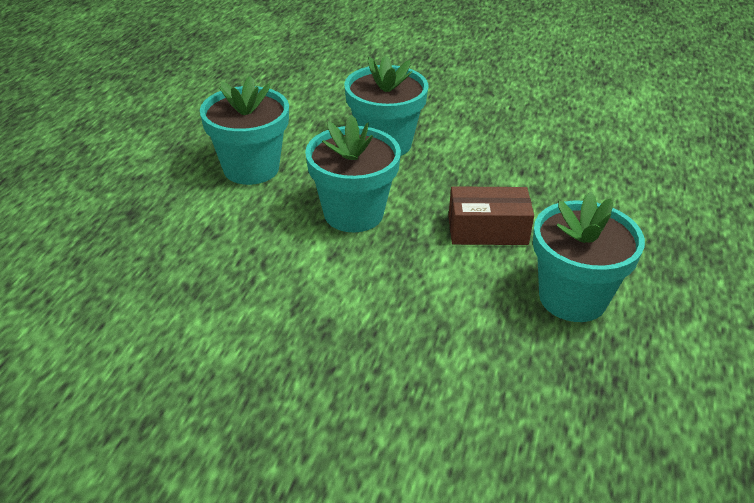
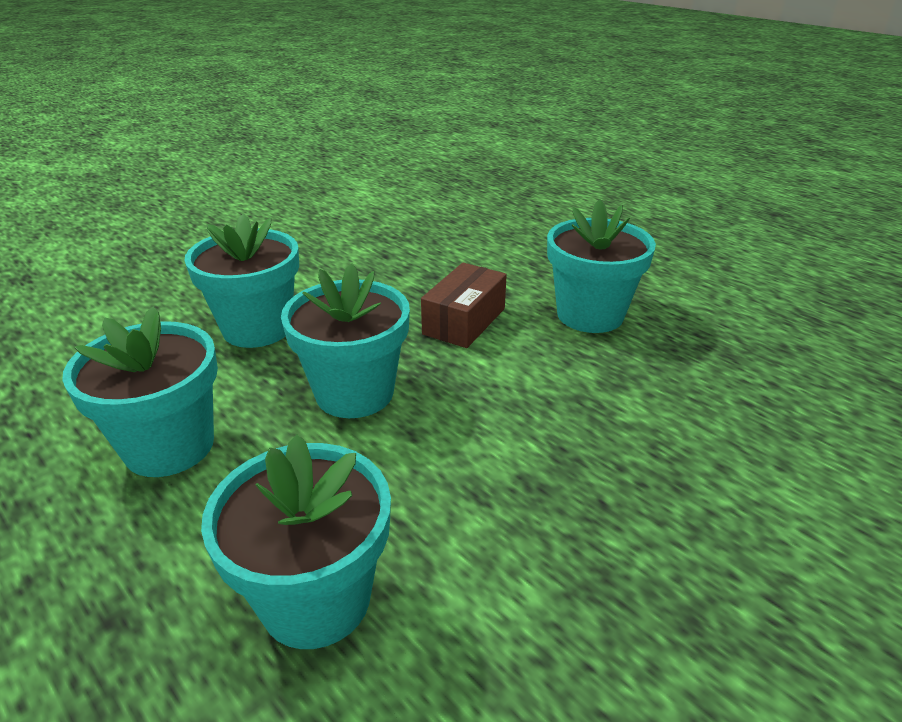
camera: 60 degrees left, 5 degrees down
(178, 271) = (316, 599): none -> turquoise flower pot

